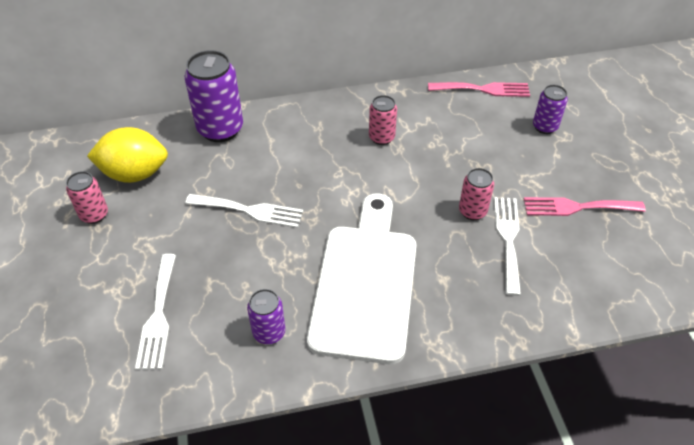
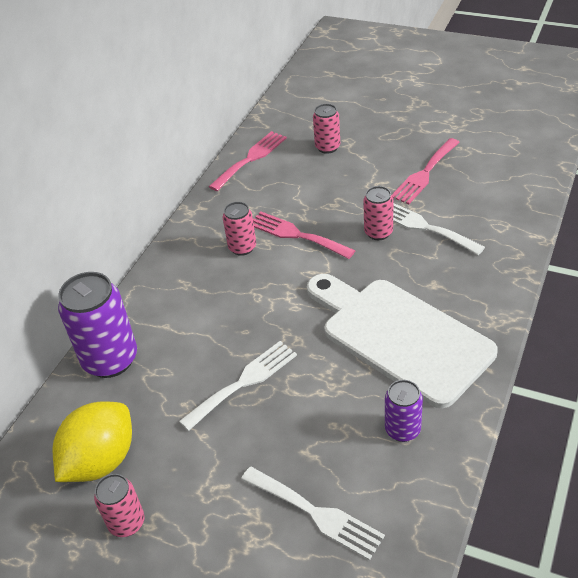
camera: 50 degrees left, 5 degrees down
(423, 161) = (296, 235): none -> pink fork
(545, 127) = (327, 147): purple can -> pink can

